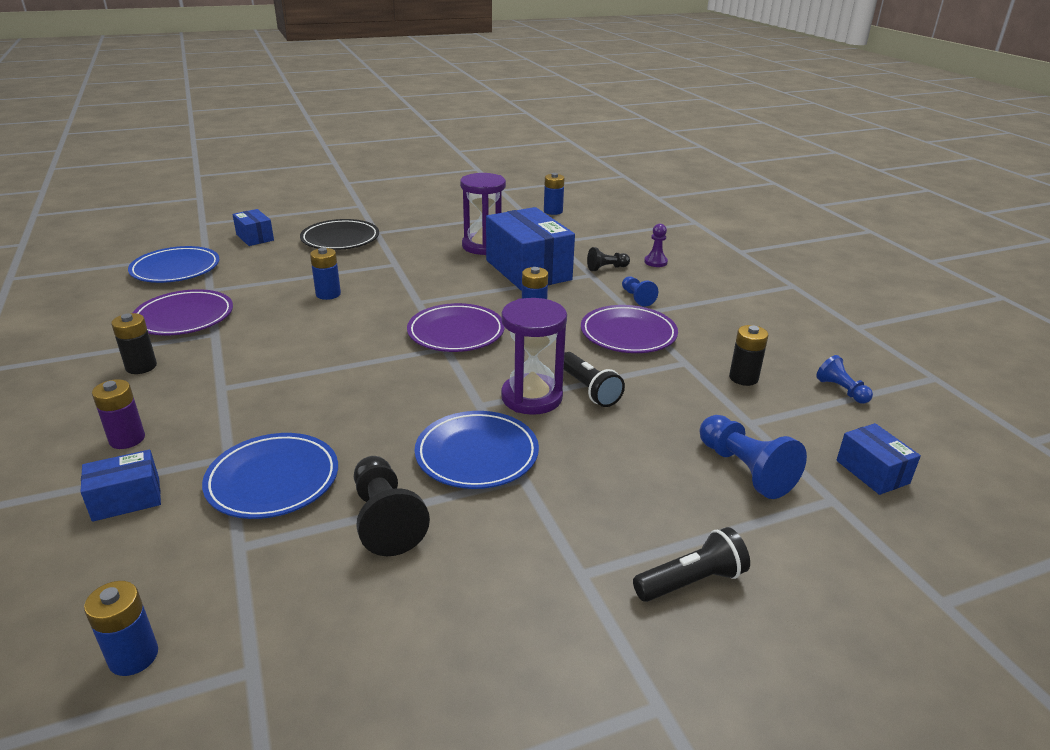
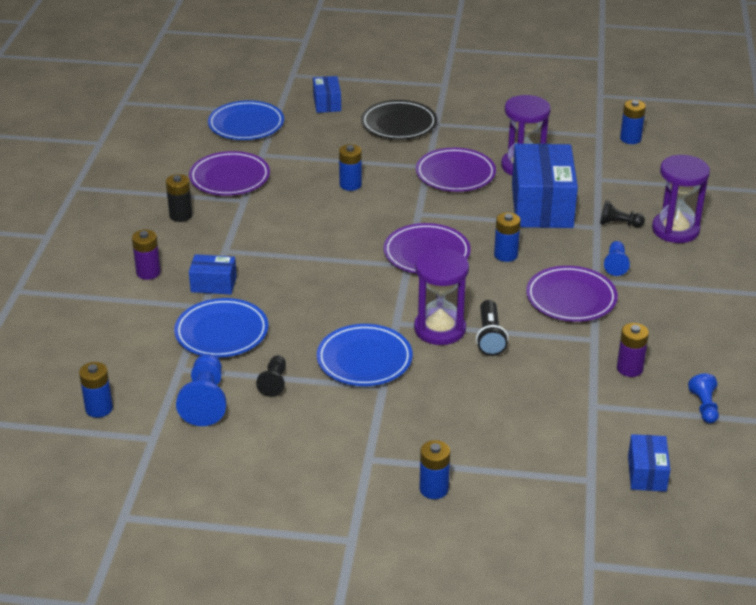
camera: 30 degrees right, 5 degrees up
(126, 499) = (131, 315): blue box -> blue box (213, 284)
(385, 519) = (274, 382): black pawn -> black pawn, size x0.59
(427, 264) = (455, 174): none -> purple plate
(655, 262) = (675, 230): purple pawn -> purple hourglass
(691, 581) = (434, 489): black flashlight -> blue battery
(743, 378) = (629, 368): black battery -> purple battery
(745, 469) = (548, 437): blue pawn -> blue pawn (205, 401)

